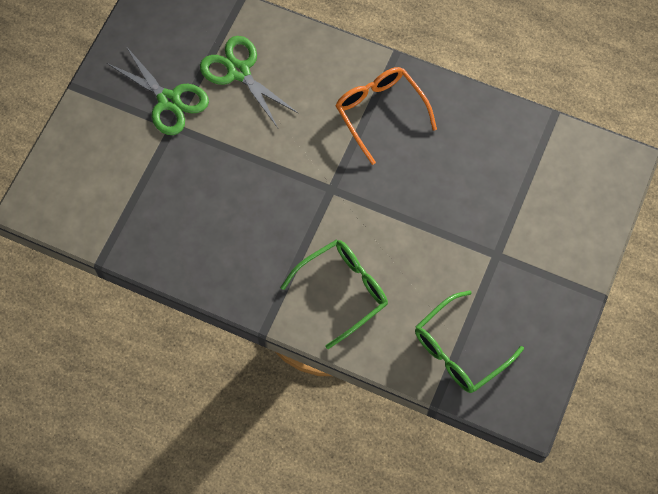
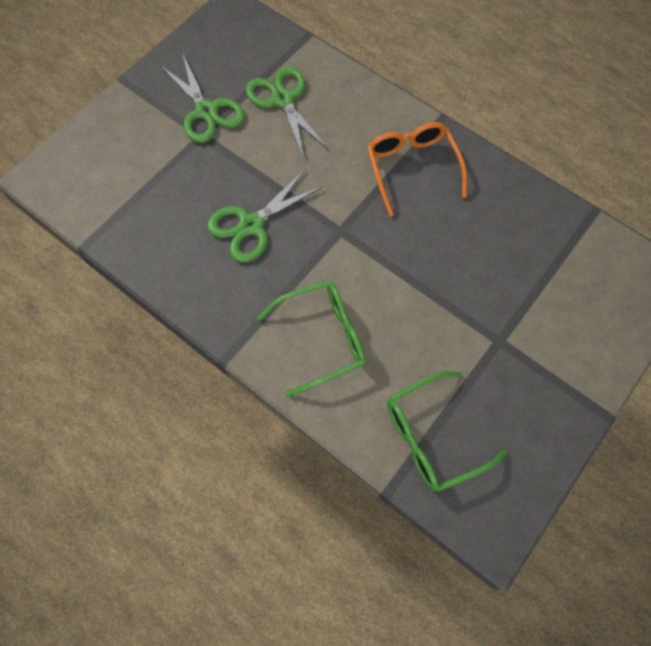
camera: 15 degrees right, 0 degrees up
(248, 203) = (251, 225): none -> green scissors

